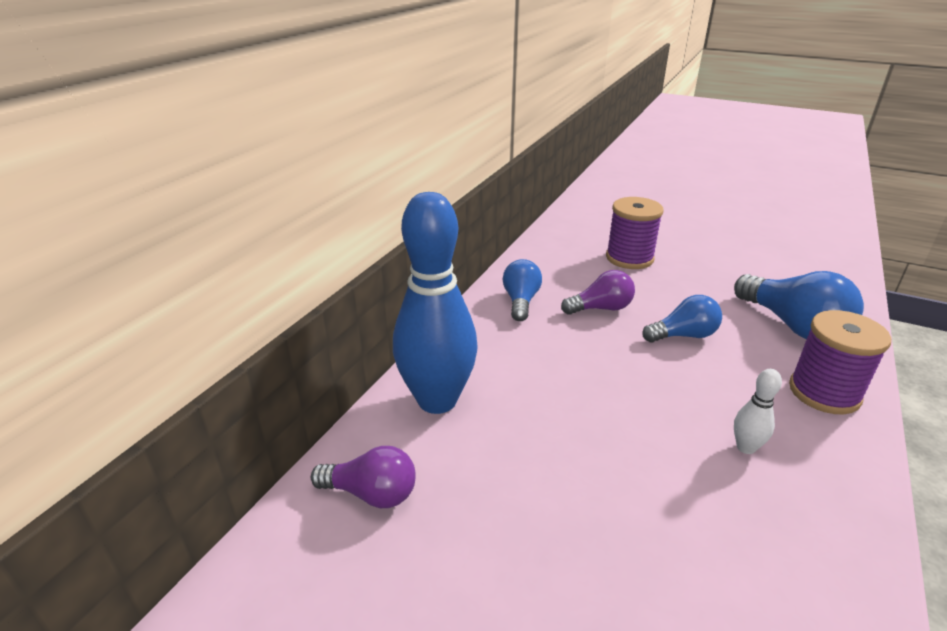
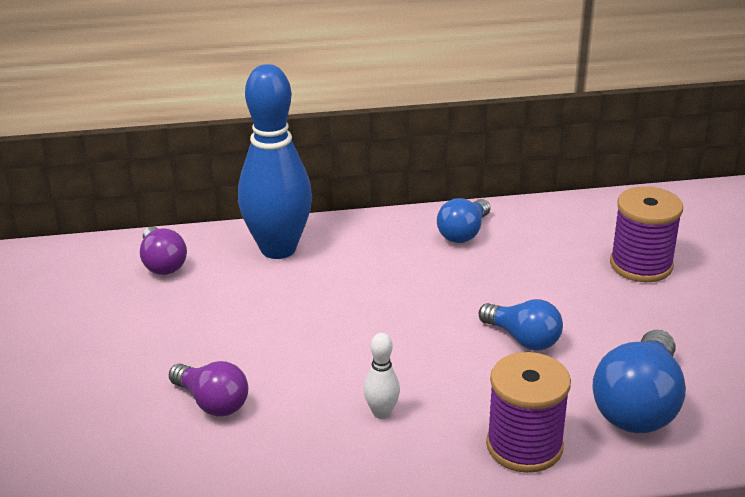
camera: 55 degrees right, 0 degrees up
(521, 301) = (463, 233): blue light bulb -> blue light bulb turned 150 degrees clockwise
(601, 308) = (510, 279): purple light bulb -> purple light bulb (212, 403)

